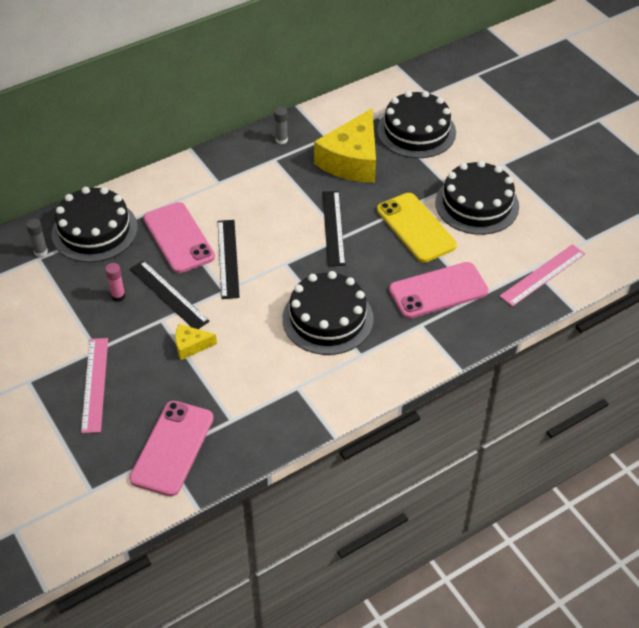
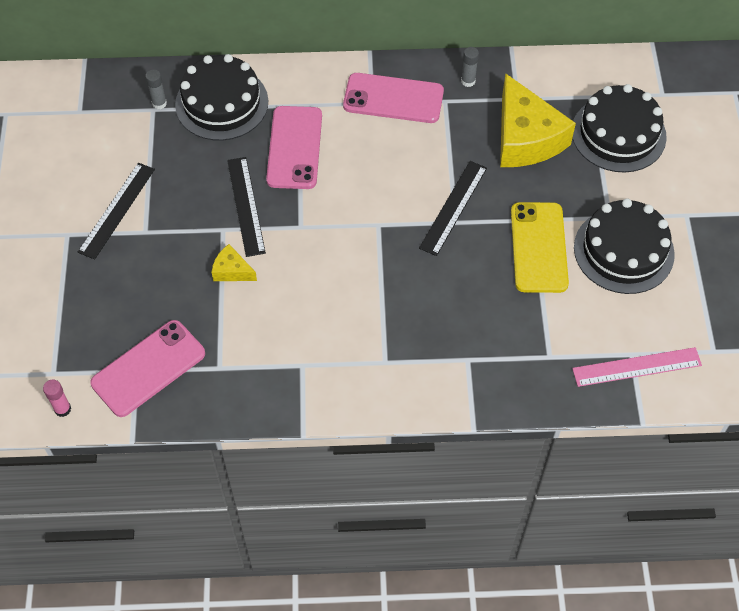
camera: 30 degrees right, 10 degrees up
(94, 384) = (122, 267): pink ruler -> none
(118, 296) = (199, 185): pink glue stick -> pink glue stick (62, 409)
(228, 258) = (326, 193): black ruler -> black ruler (116, 210)
(327, 319) = (379, 306): black cake -> none
(352, 160) = (525, 138): yellow cheese -> yellow cheese turned 75 degrees counterclockwise
(438, 291) = (512, 331): pink phone -> pink phone (393, 99)

